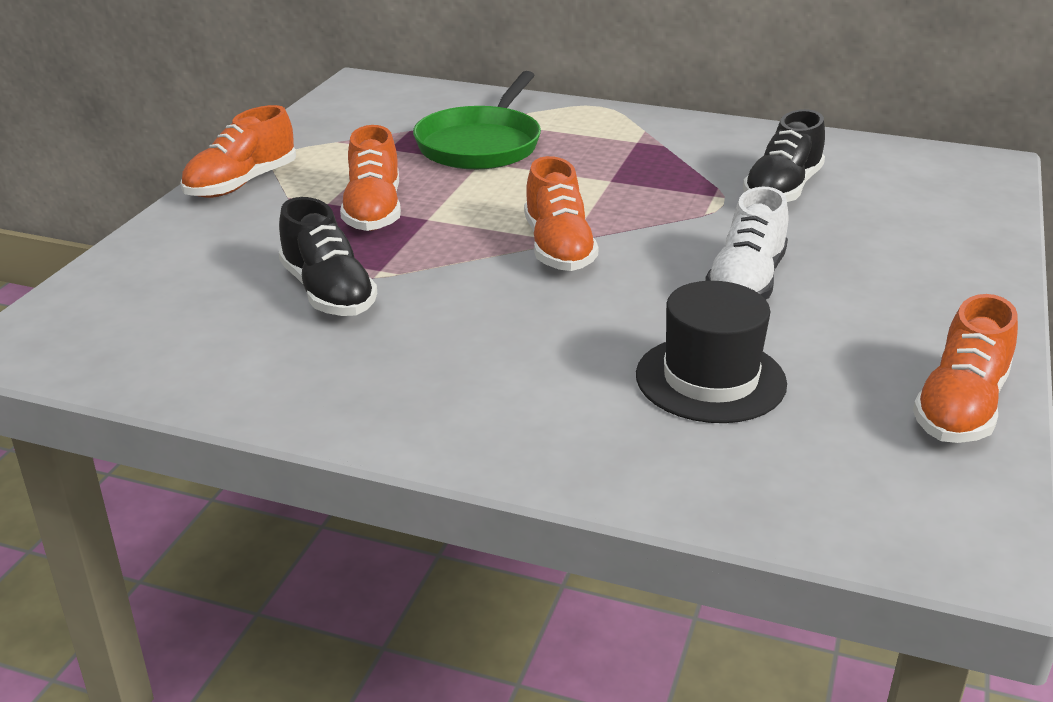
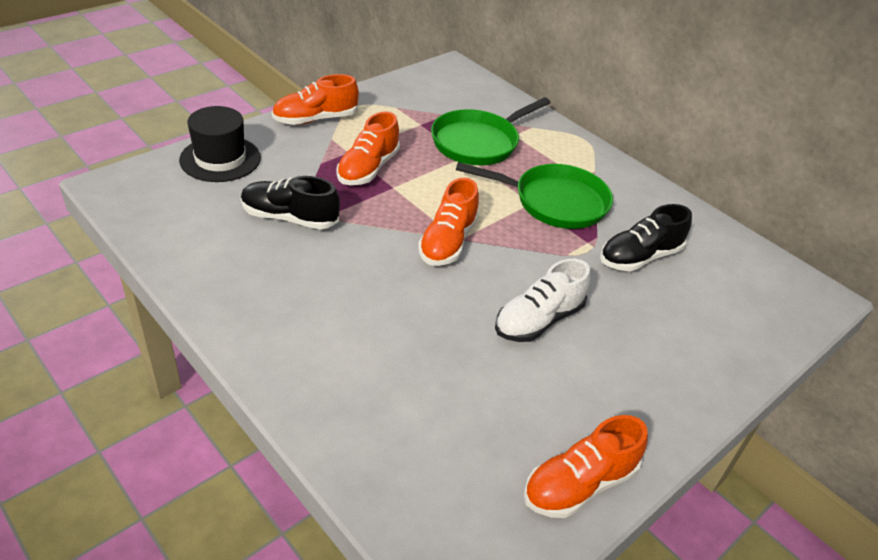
camera: 25 degrees right, 10 degrees up
(328, 293) = (289, 218): black shoe -> black shoe turned 105 degrees clockwise
(634, 172) = (554, 202): none -> green pan
(710, 379) = (442, 382): black hat -> black hat (220, 159)

